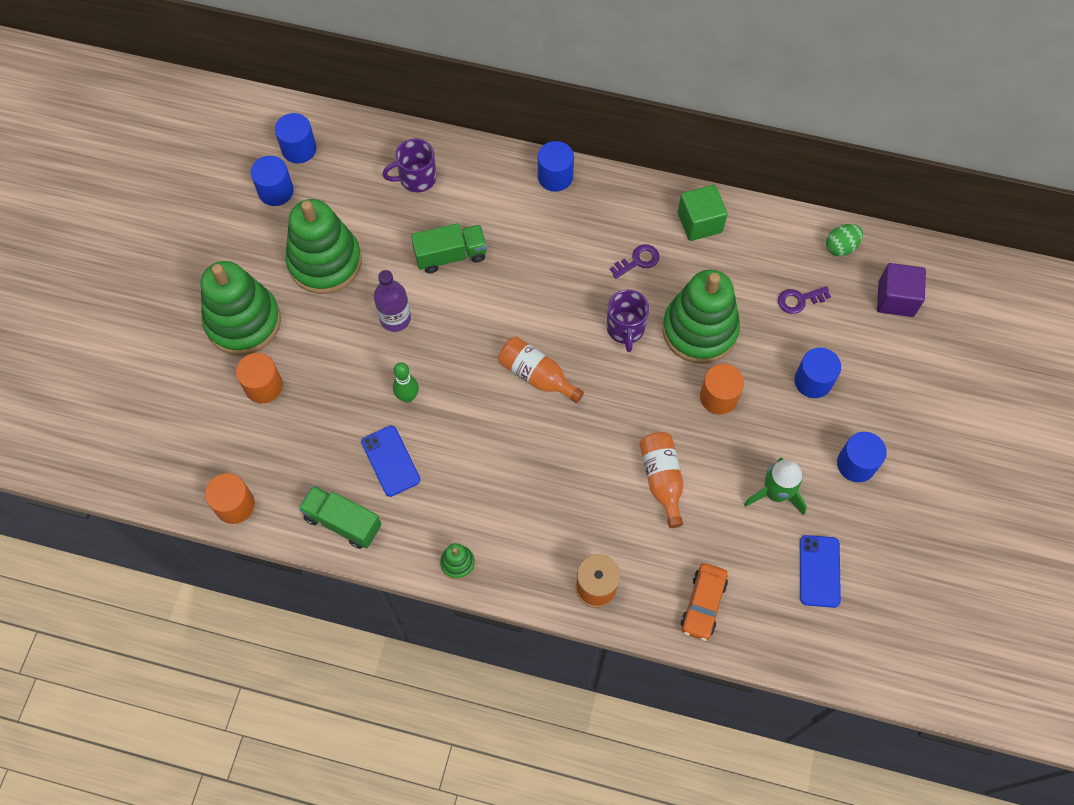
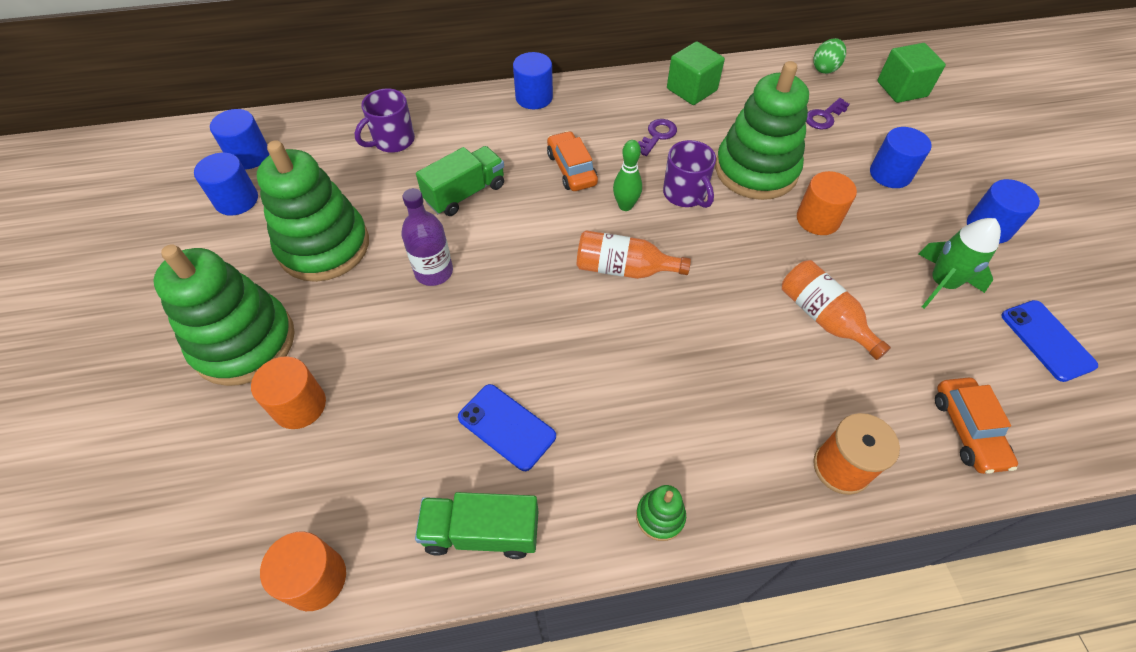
camera: 25 degrees left, 10 degrees down
(408, 397) = (490, 346): green bowling pin -> green bowling pin (625, 206)
(547, 266) = (571, 169): none -> orange car
(896, 299) = (901, 89): purple cube -> green cube

